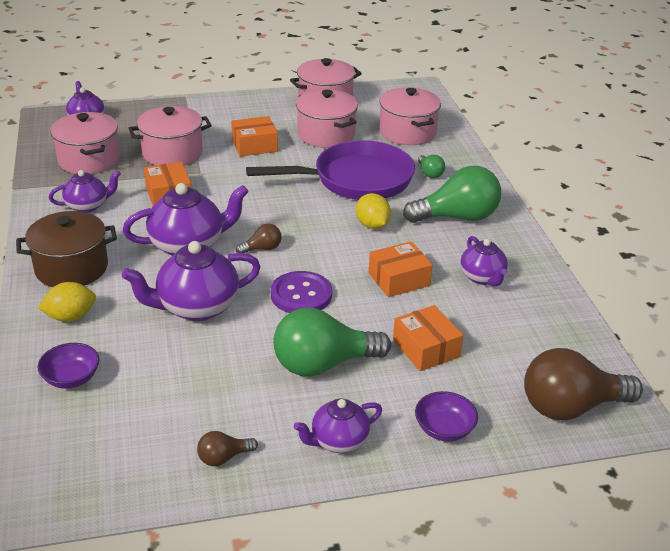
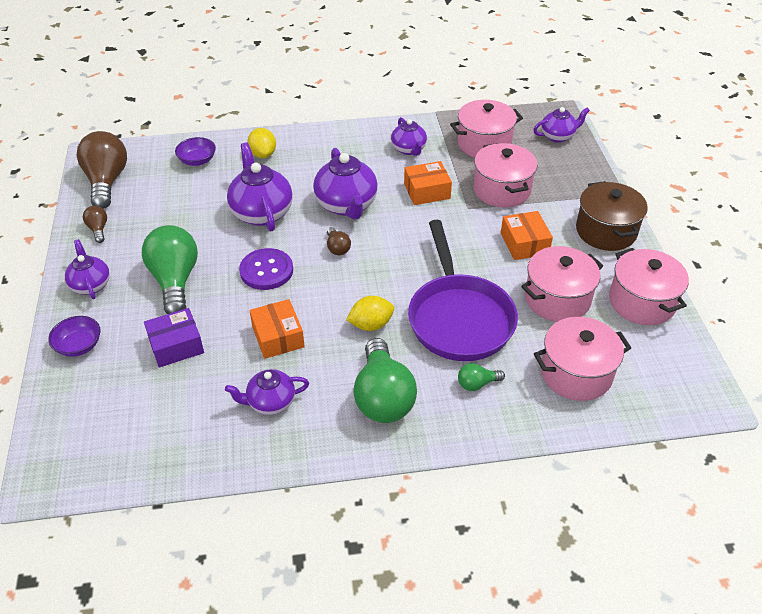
camera: 95 degrees right, 10 degrees up
(71, 268) = (322, 149): brown pot -> brown pot (606, 231)
(426, 348) = (176, 345): orange box -> purple box
(571, 407) = (71, 437): brown light bulb -> brown light bulb (106, 181)

